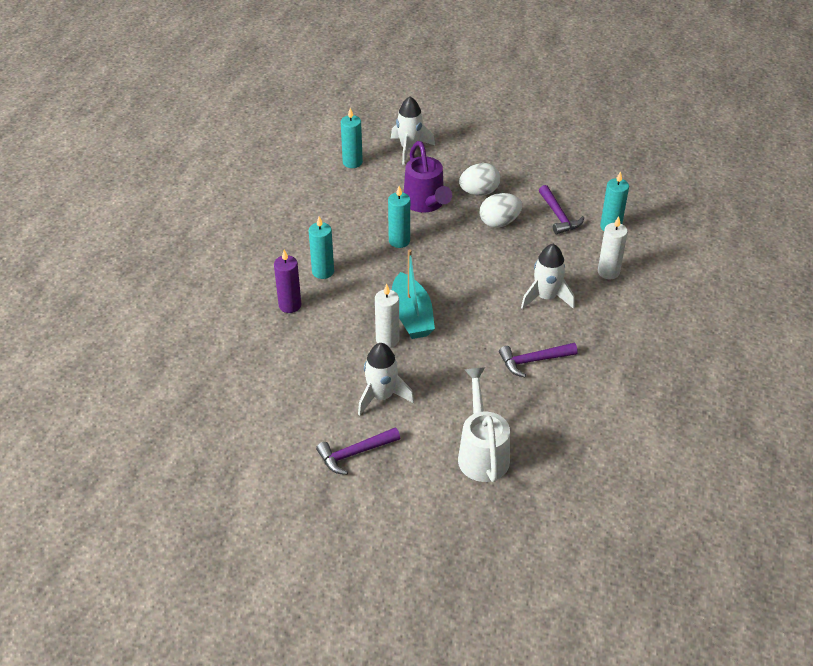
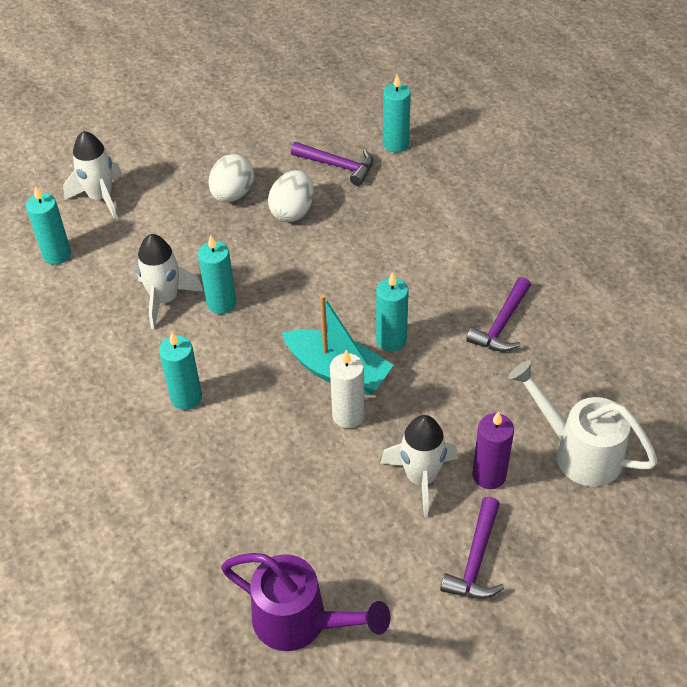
camera: 45 degrees left, 5 degrees up
(290, 305) = (200, 463): purple candle -> purple candle (489, 475)
(426, 203) = (195, 244): purple watering can -> purple watering can (300, 621)
(460, 322) = (391, 340): none -> turquoise candle
(546, 297) = (431, 254): white rocket -> white rocket (165, 299)
(608, 272) = (450, 189): white candle -> none

